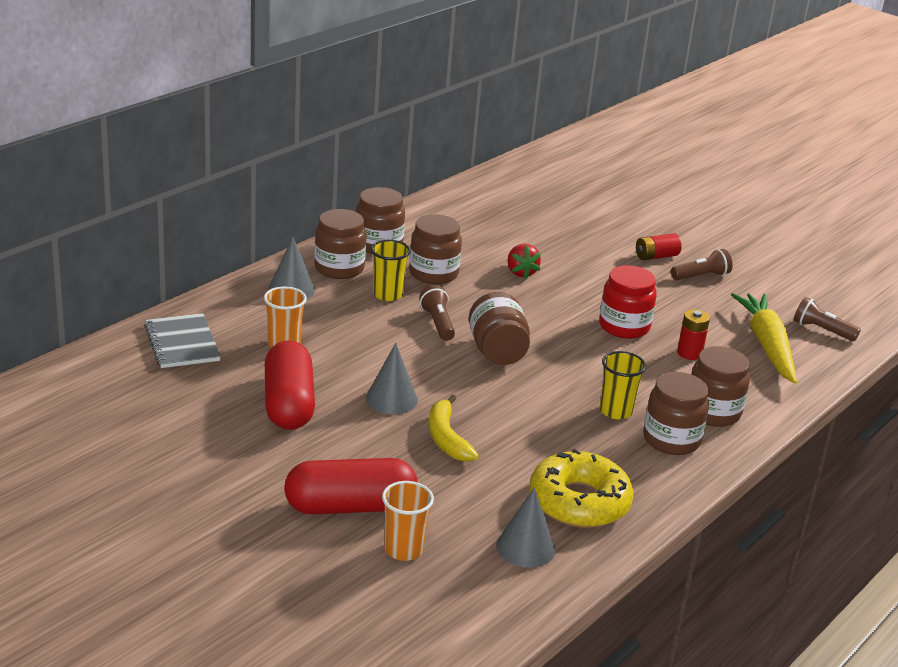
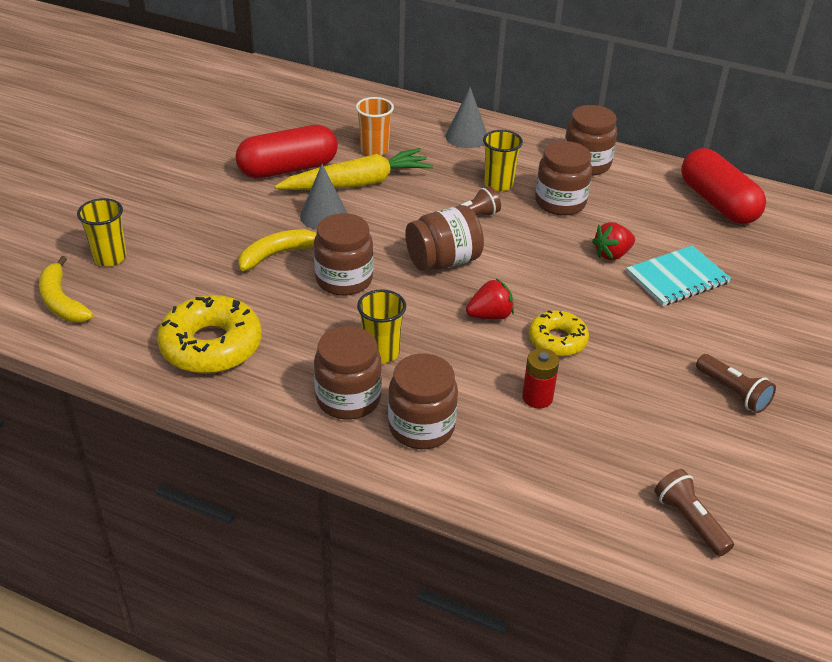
camera: 75 degrees right, 10 degrees up
(182, 343) = (346, 108): grey notebook -> none
(339, 268) = (523, 152): brown jar -> brown jar (344, 280)
(350, 506) = (158, 222): red capsule -> red capsule (717, 203)
(403, 549) = (110, 257): orange cup -> yellow cup
(472, 592) = (62, 301): none -> yellow banana
(525, 547) = (131, 322): grey cone -> none
(563, 256) = (677, 278): none -> turquoise notebook
(583, 348) = (490, 316): none -> red strawberry
(624, 327) = (557, 340): red jar -> yellow donut
(656, 256) = (746, 349): red battery -> none
(767, 345) = (606, 466): yellow carrot -> yellow carrot (357, 183)
(822, 330) = (690, 521): brown flashlight -> brown flashlight turned 45 degrees counterclockwise

